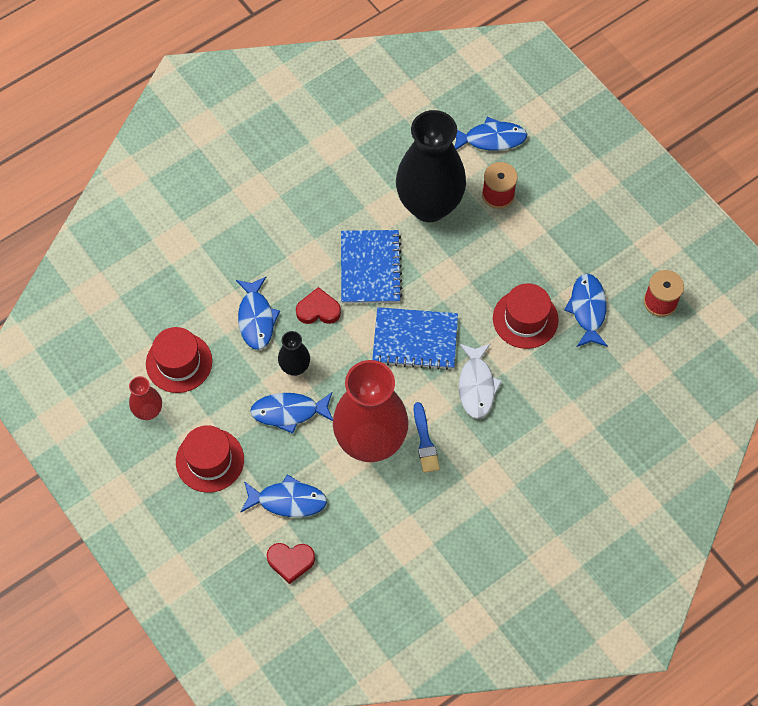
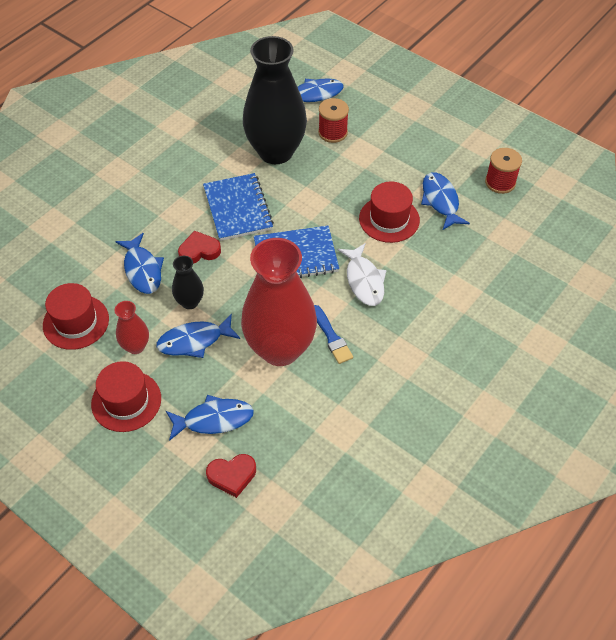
camera: 15 degrees left, 10 degrees down
(148, 411) = (54, 371): red vase -> red vase (136, 346)

